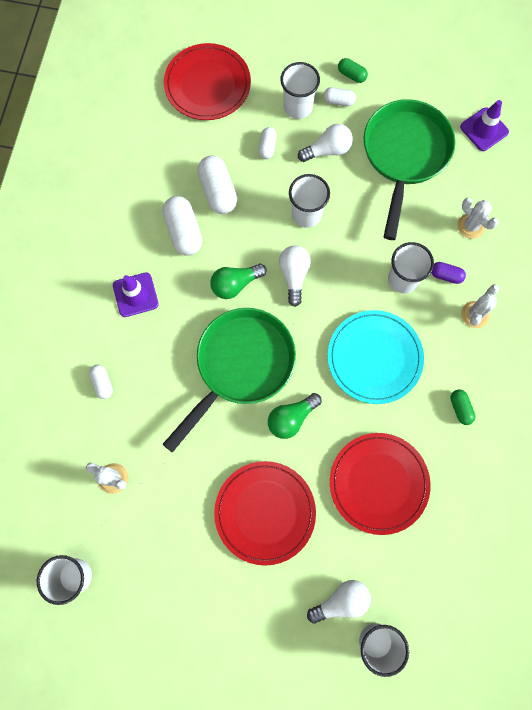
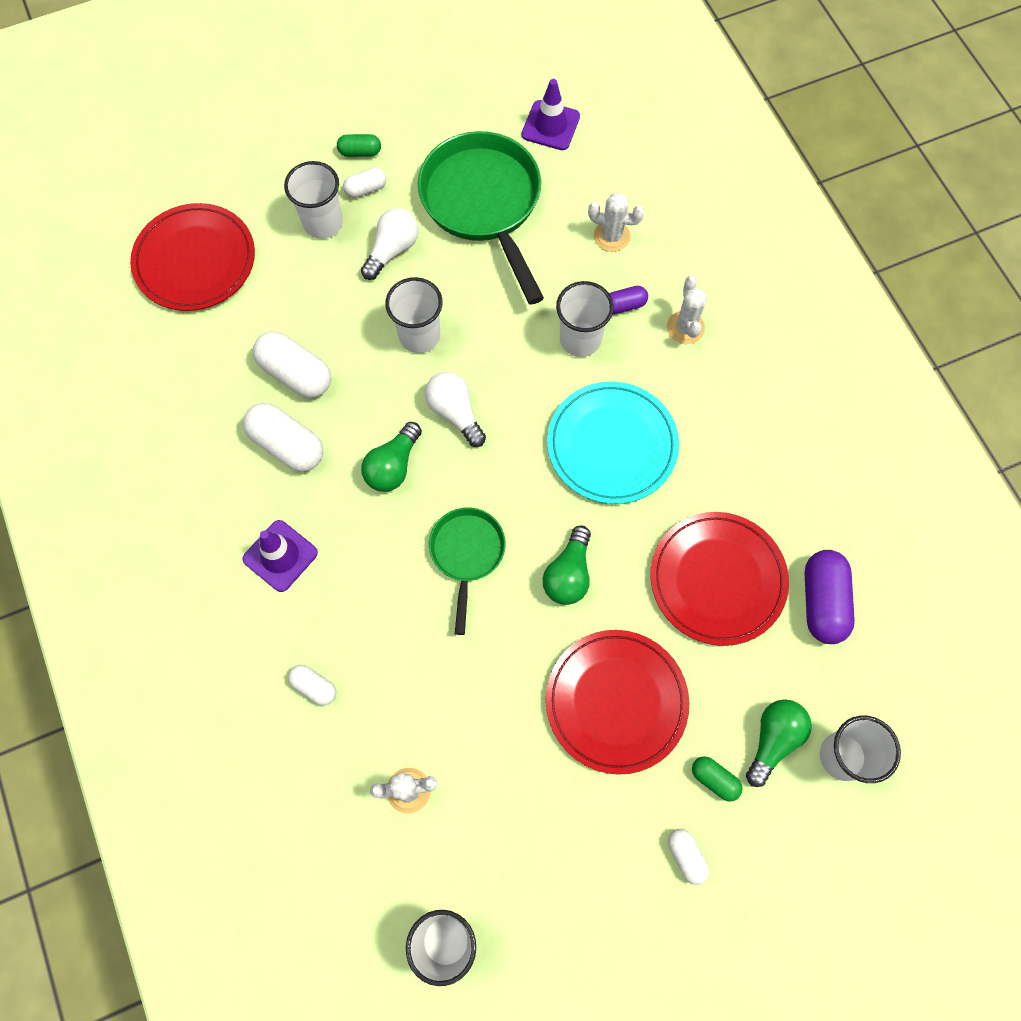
camera: 35 degrees left, 5 degrees down
(241, 365) = (467, 554): green pan -> green pan, size x0.55
(267, 147) = (319, 288): white capsule -> white capsule (686, 856)
(341, 601) = (773, 740): white light bulb -> green light bulb
(433, 542) = (822, 601): none -> purple capsule
(460, 408) = (744, 438): green capsule -> green capsule (714, 779)

